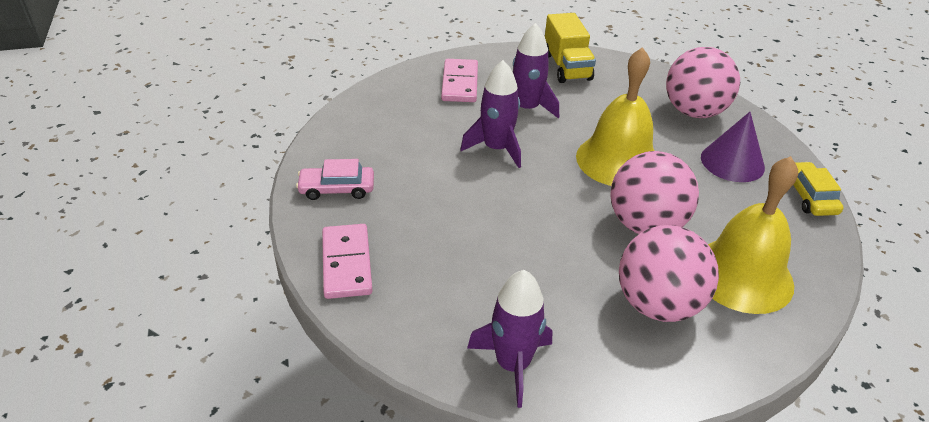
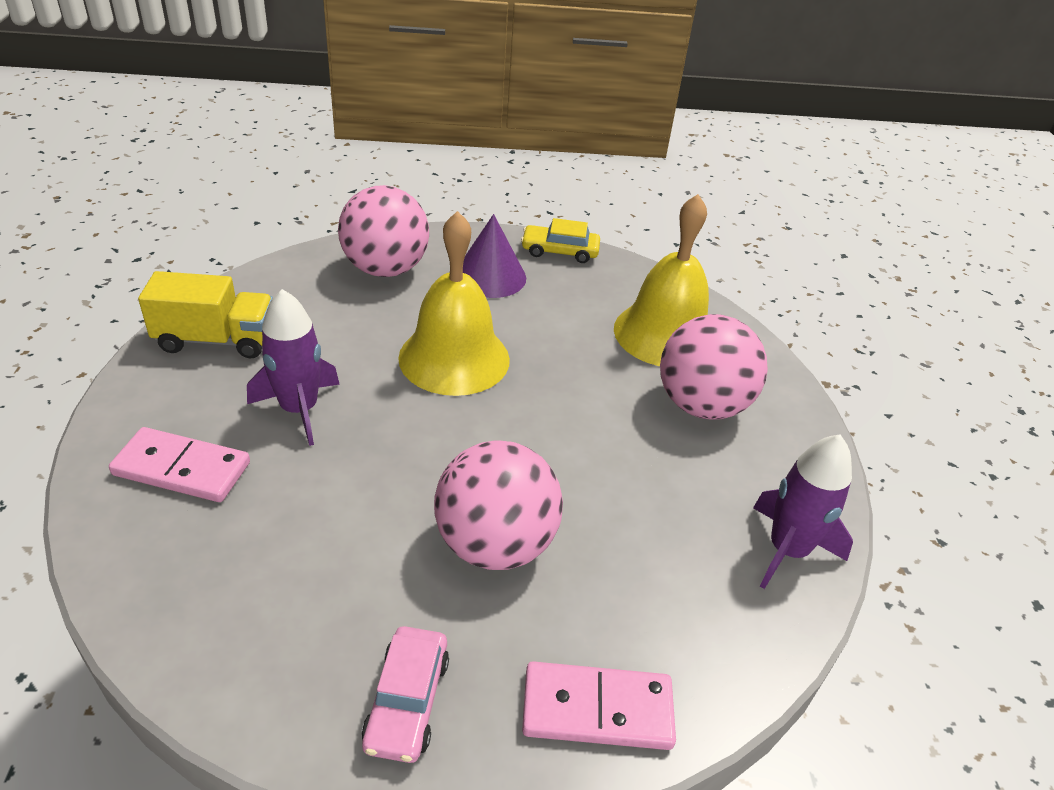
camera: 80 degrees left, 0 degrees up
(496, 149) = (381, 466): purple rocket -> none
(645, 225) = (578, 374): pink ball -> pink ball (495, 544)

